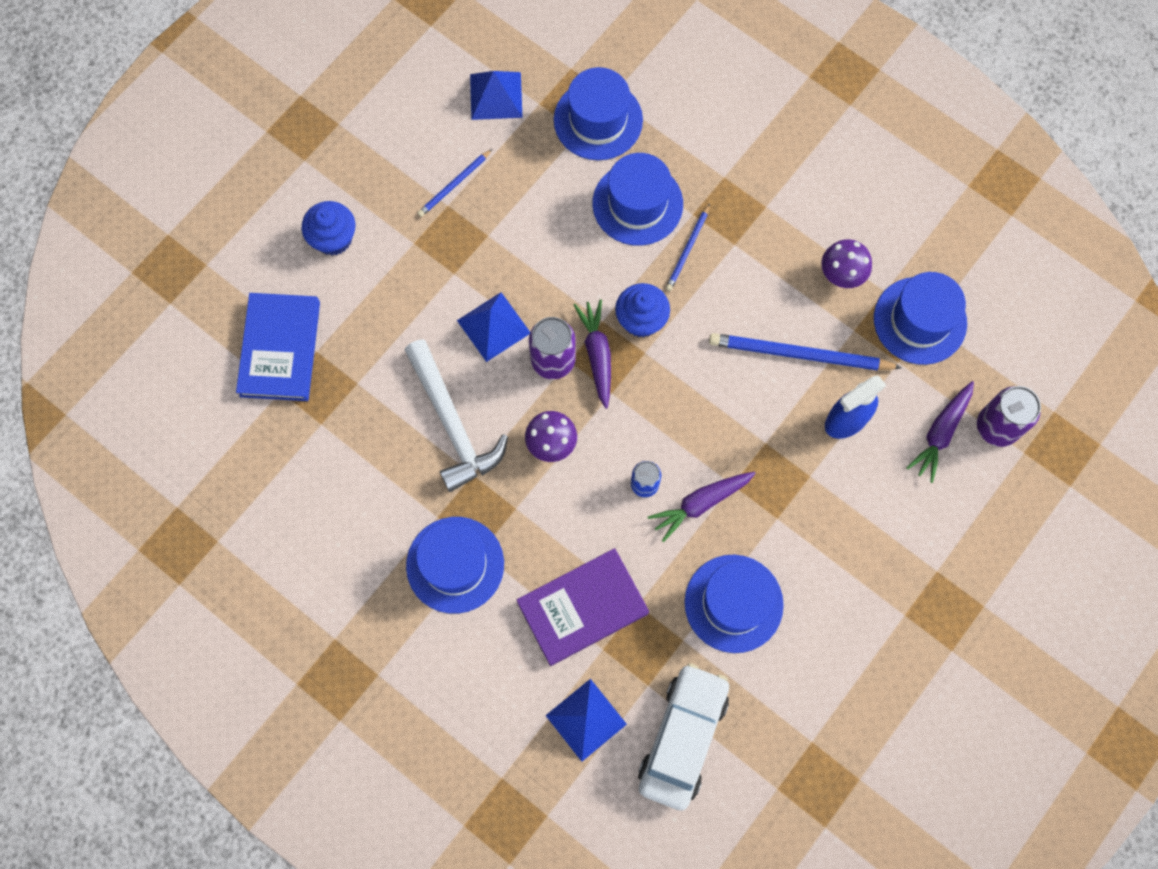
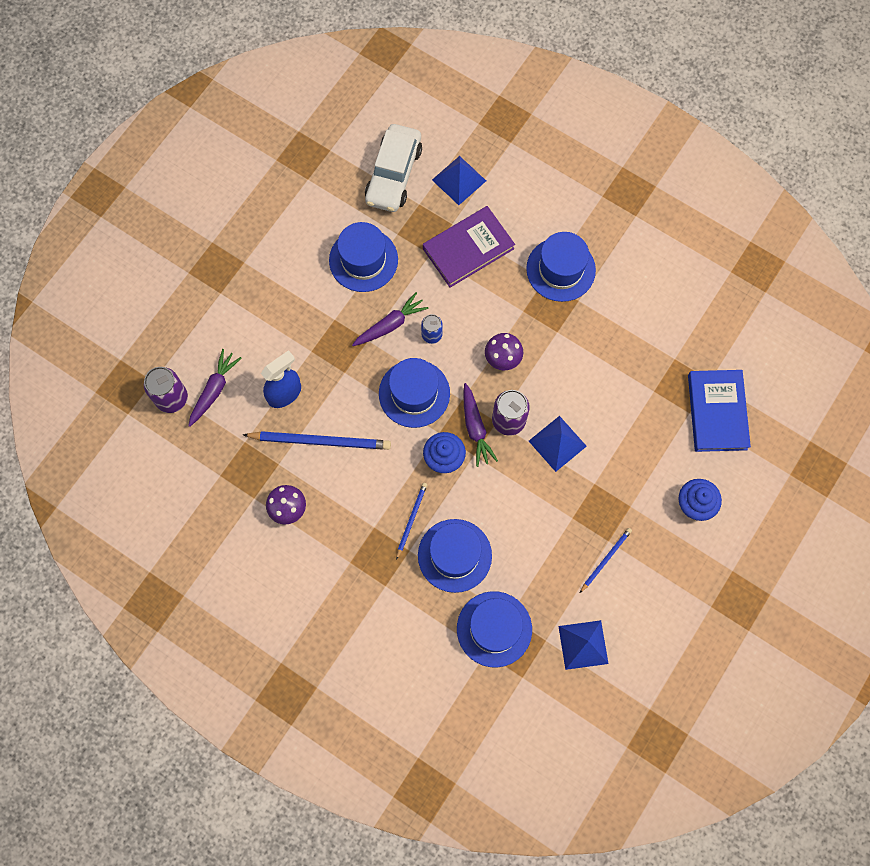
camera: 175 degrees right, 0 degrees up
(452, 424) = (577, 367): white hammer -> none
(920, 320) = (227, 476): blue hat -> blue hat (414, 393)

